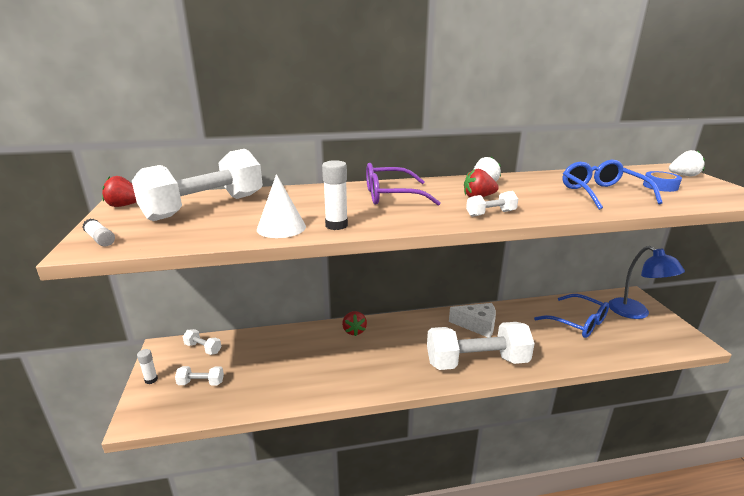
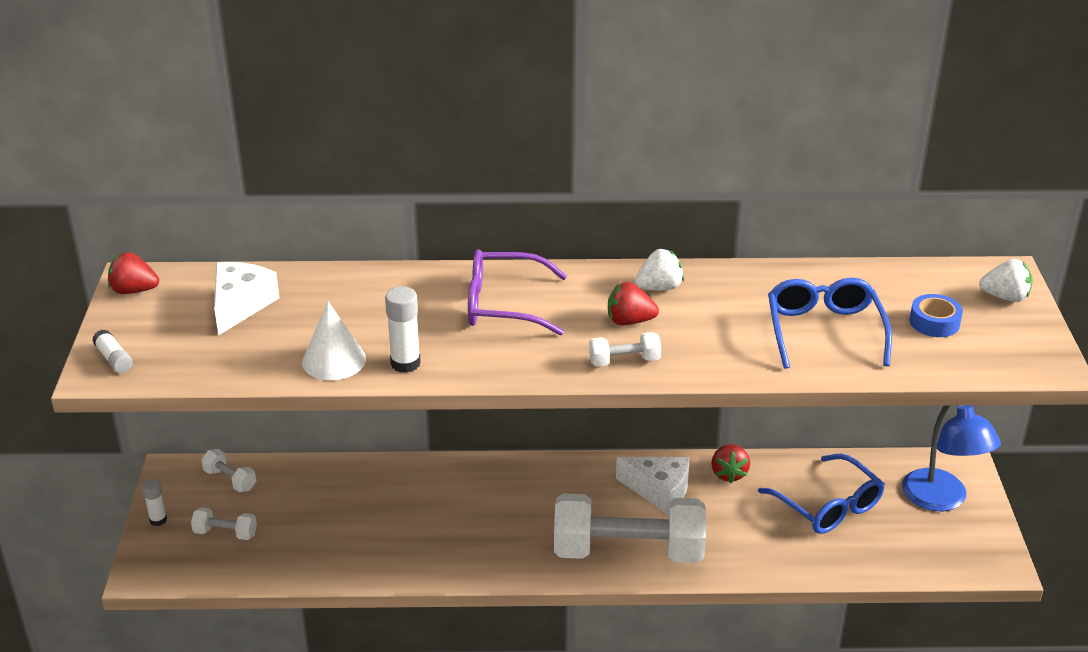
camera: 10 degrees right, 10 degrees up
(205, 207) = (240, 305): white dumbbell -> white cheese
(354, 331) = (460, 477): red strawberry -> red strawberry (728, 474)

